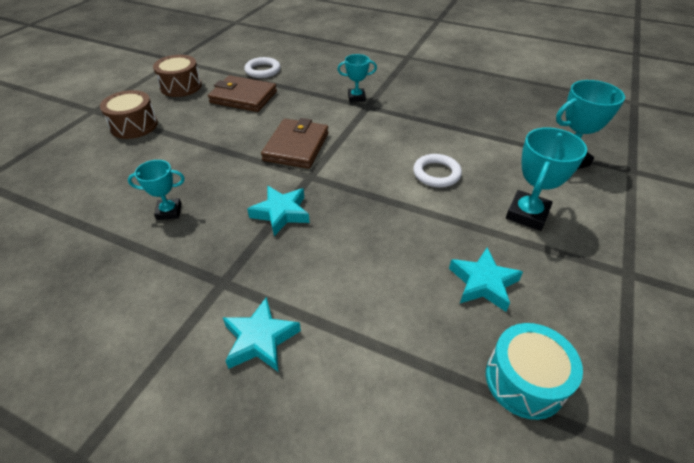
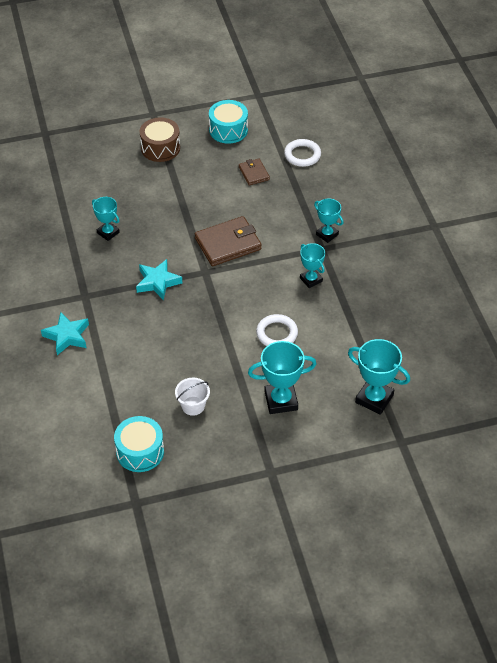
camera: 50 degrees right, 5 degrees up
(181, 86) = (228, 130): brown drum -> turquoise drum
(243, 97) = (254, 173): brown wallet -> brown wallet, size x0.55
(394, 126) = (311, 280): none -> turquoise trophy
(483, 283) = (193, 406): turquoise star -> white bucket

